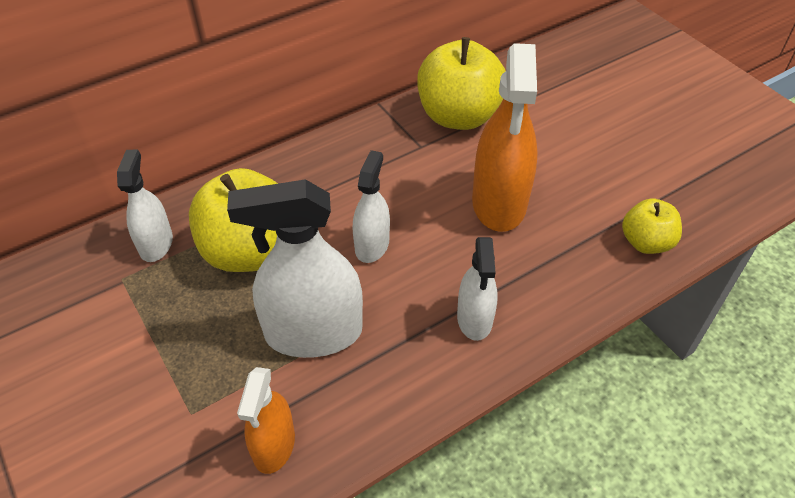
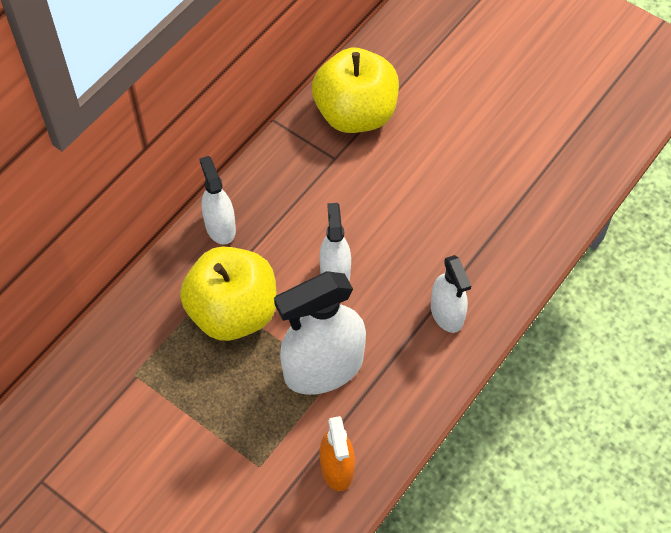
camera: 20 degrees left, 10 degrees up
(156, 244) = (145, 332): white spray bottle -> white spray bottle (220, 227)
(499, 203) = (426, 197): orange spray bottle -> none
(646, 242) = (559, 199): yellow apple -> none

